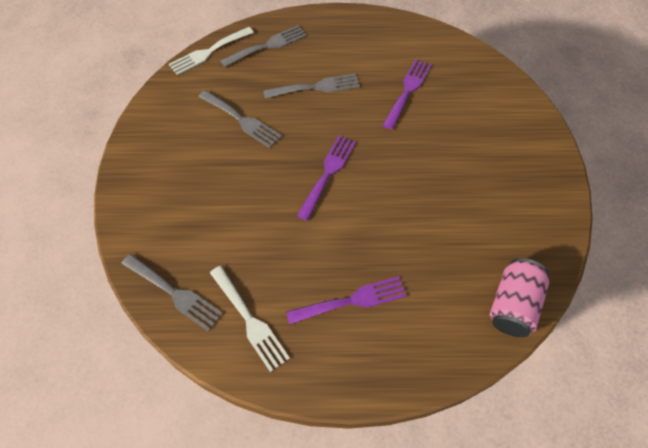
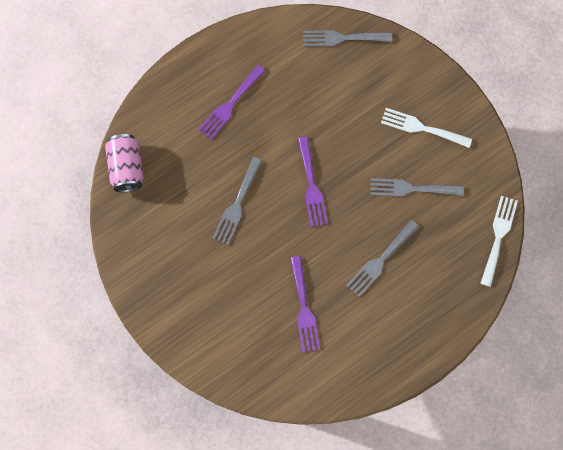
camera: 145 degrees right, 15 degrees up
(250, 320) = (283, 53): white fork -> white fork (421, 128)
(267, 46) = (456, 278): grey fork -> grey fork (237, 204)

